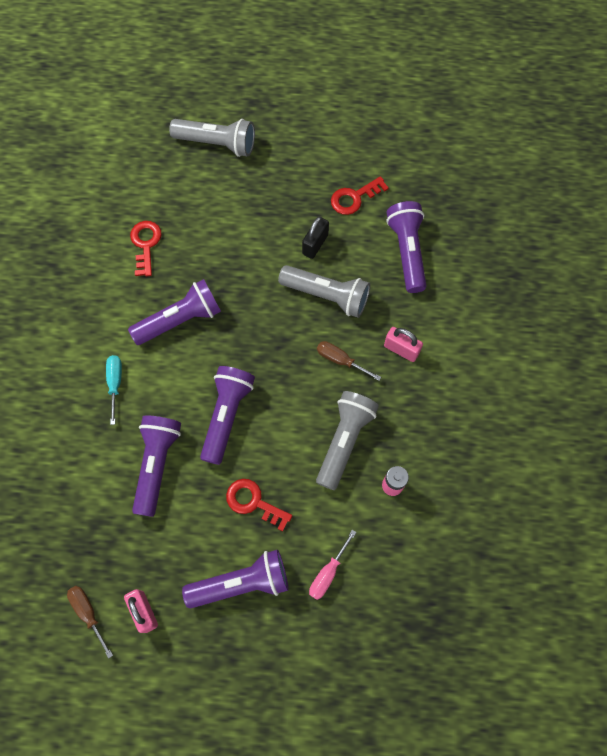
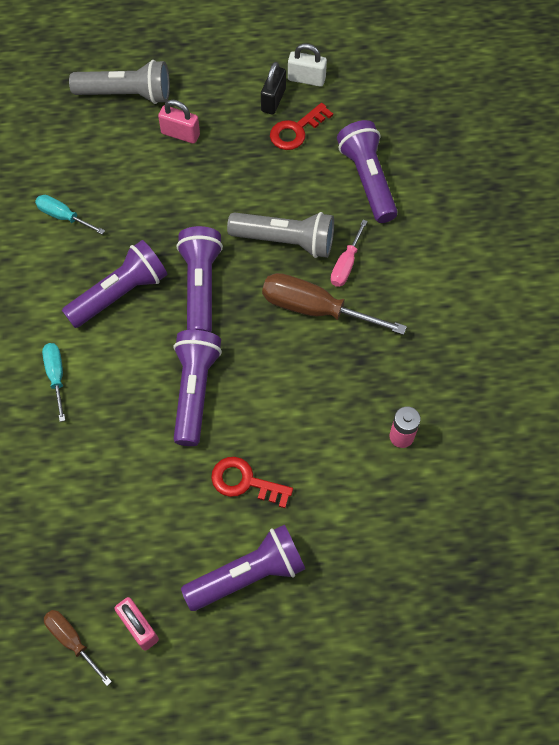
camera: 10 degrees left, 5 degrees down
(146, 244) = (63, 216): red key -> turquoise screwdriver
(157, 464) = (123, 458): purple flashlight -> purple flashlight (201, 287)
(315, 244) = (261, 187): black padlock -> black padlock (273, 100)
(328, 573) = (346, 545): pink screwdriver -> pink screwdriver (346, 264)
(340, 360) = (315, 309): brown screwdriver -> brown screwdriver, size x1.79
(344, 441) = (337, 396): grey flashlight -> none
(371, 152) = (306, 79): none -> white padlock
(401, 349) = (382, 286): pink padlock -> pink padlock (180, 134)

